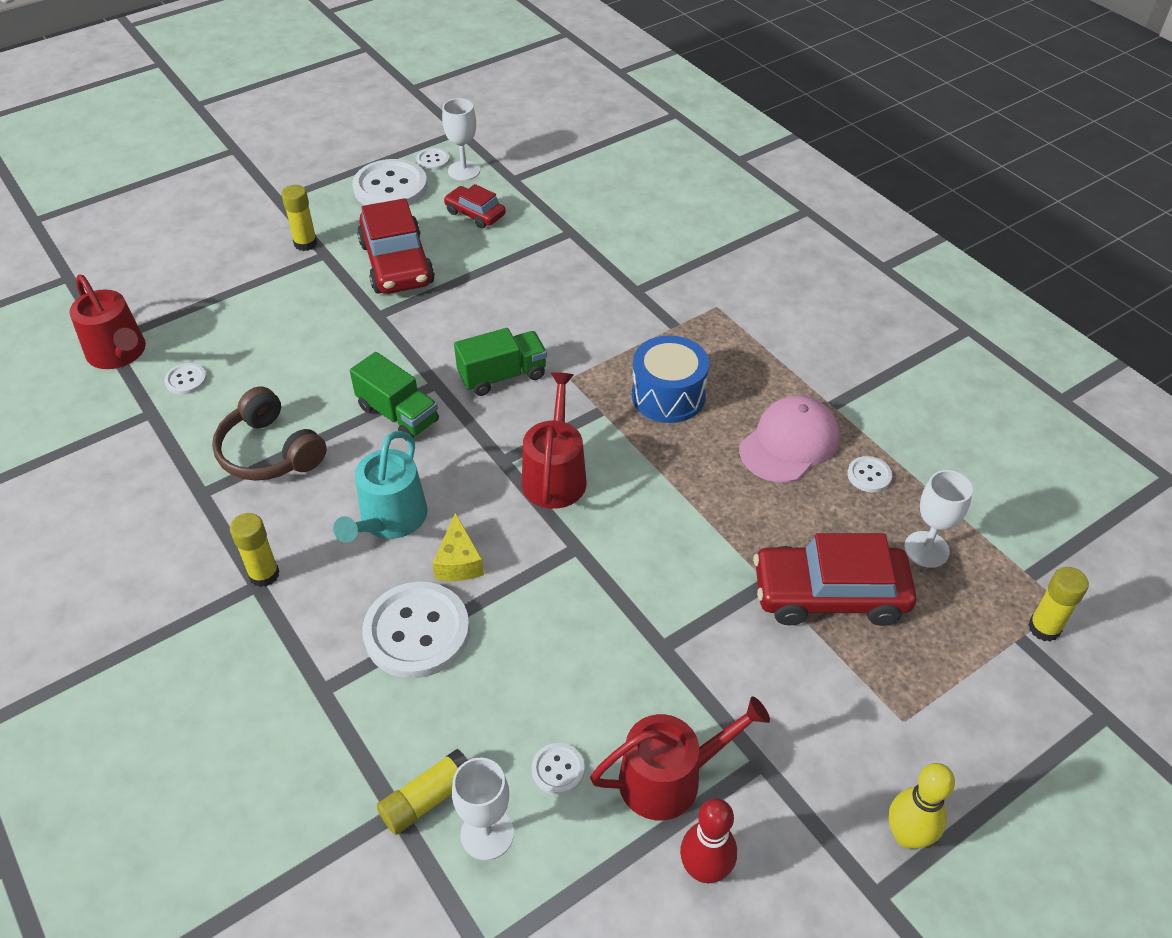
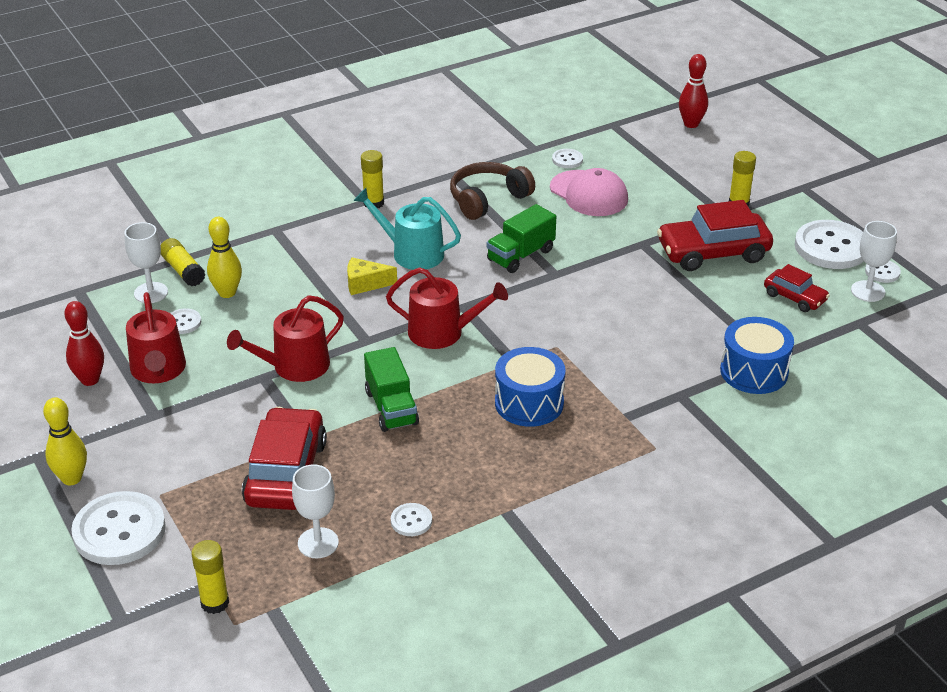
camera: 95 degrees right, 10 degrees down
(119, 353) = (598, 130): red watering can -> red watering can (294, 367)
(125, 275) = (691, 124): none -> red bowling pin
(417, 632) = (309, 266): white button -> white button (119, 531)
(475, 214) = (794, 297): red car -> red car turned 90 degrees clockwise
(483, 725) = (227, 293): none -> yellow bowling pin
(502, 376) = (561, 309): green truck -> green truck (391, 408)
(593, 243) = (754, 371): none -> blue drum
(789, 443) = (460, 473): pink cap -> pink cap (589, 194)

